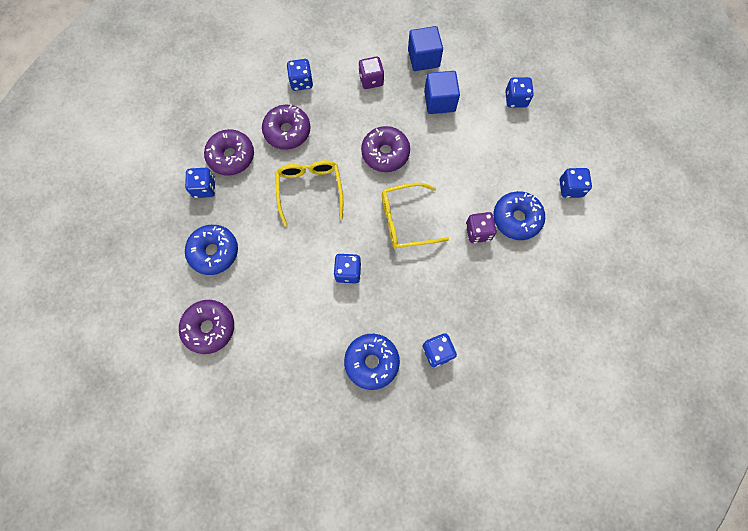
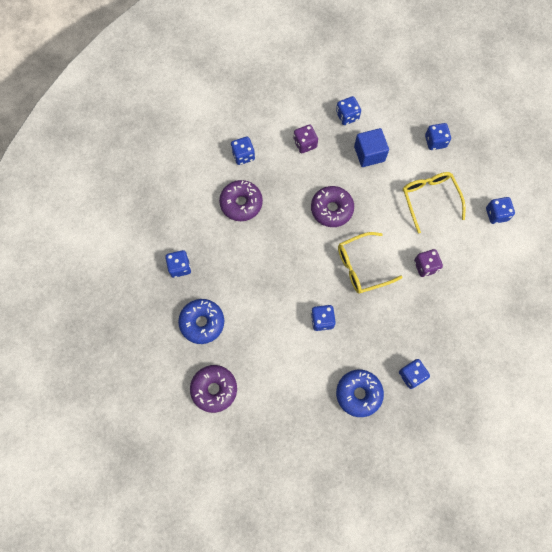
camera: 10 degrees left, 0 degrees up
(231, 156) = (196, 234): purple donut -> none
(310, 190) = (273, 253): yellow glasses -> yellow glasses (429, 199)
(423, 58) = (347, 116): blue cube -> blue dice
(516, 218) = (456, 249): blue donut -> none

